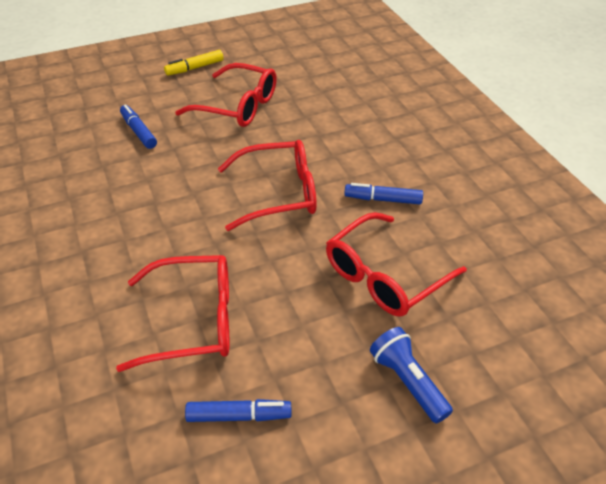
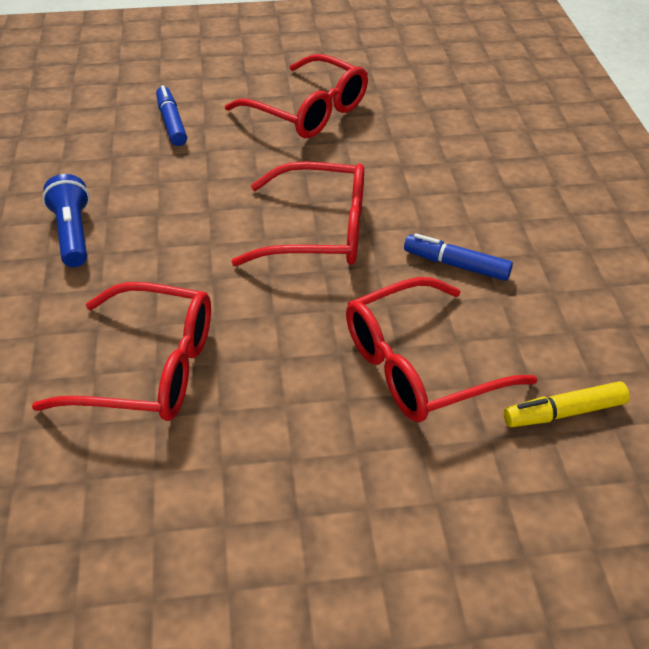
camera: 15 degrees right, 0 degrees up
(195, 68) = (272, 55): yellow marker -> yellow marker (564, 412)
(238, 415) = (159, 499): blue marker -> none
(407, 382) = (397, 511): blue flashlight -> blue flashlight (73, 234)

